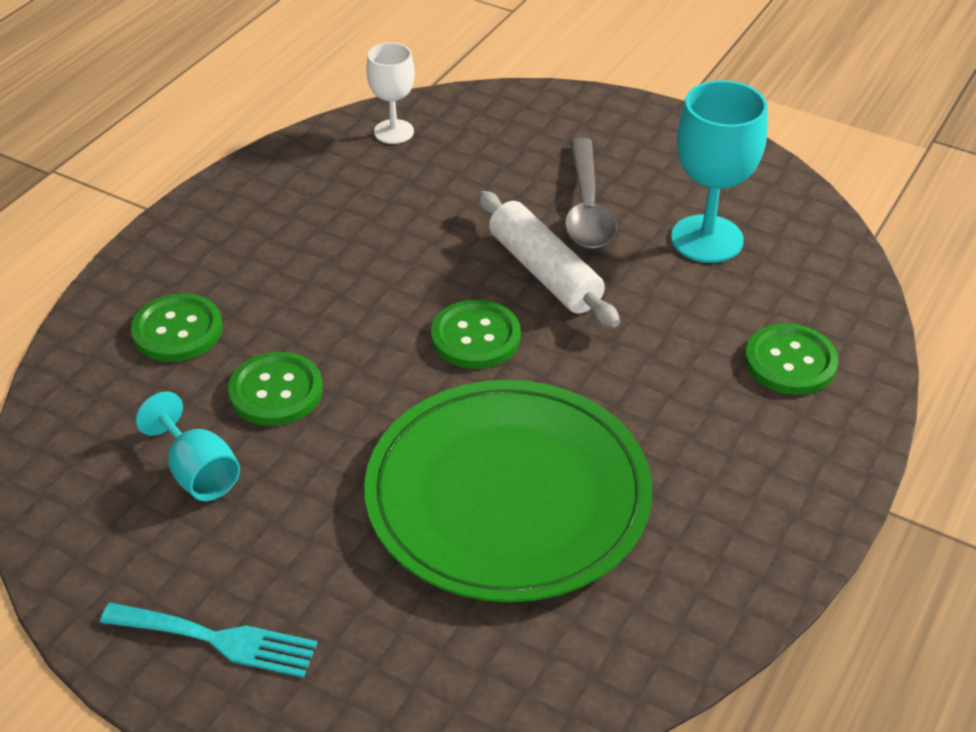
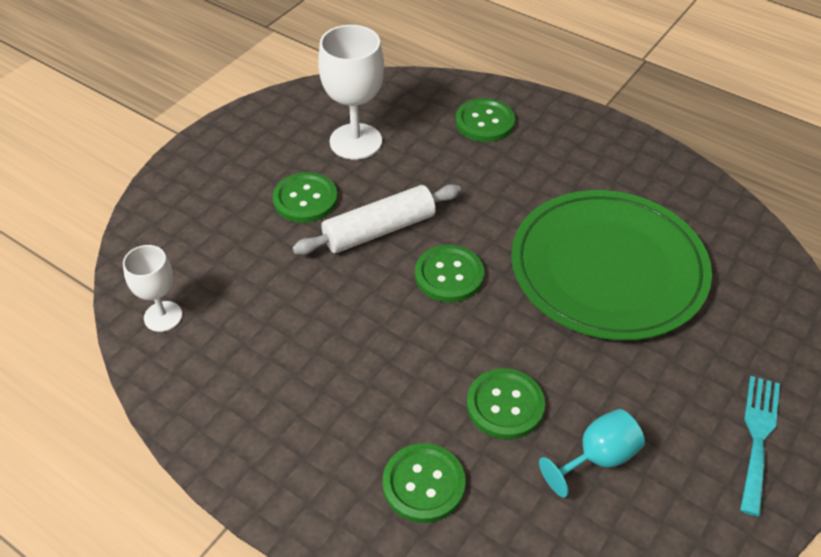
camera: 85 degrees left, 5 degrees up
(587, 207) = (305, 199): grey spoon -> green button
(707, 239) = (355, 141): turquoise goblet -> white goblet

